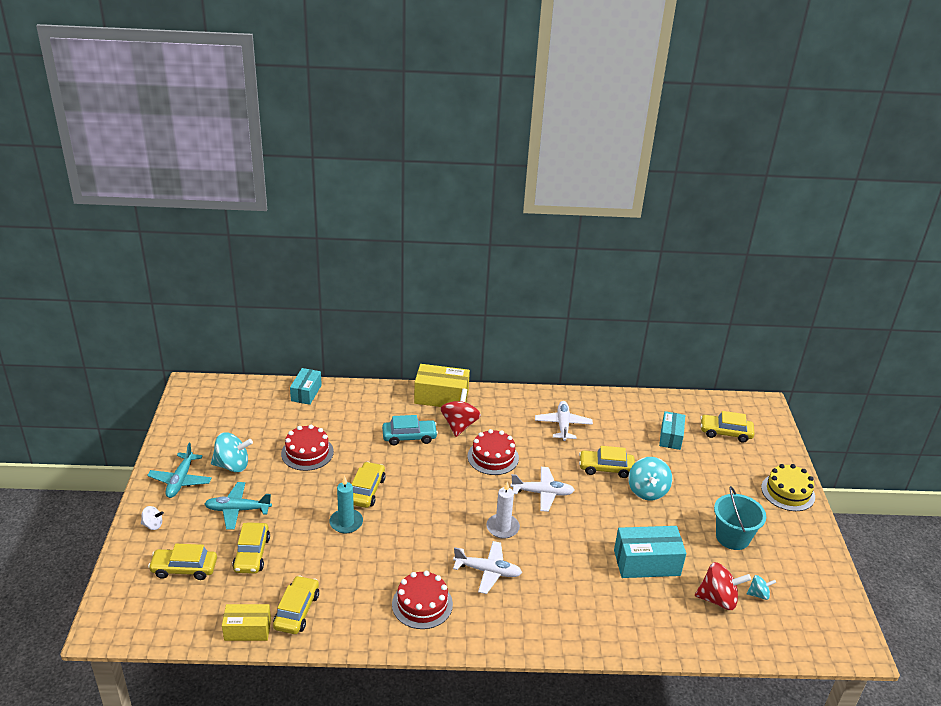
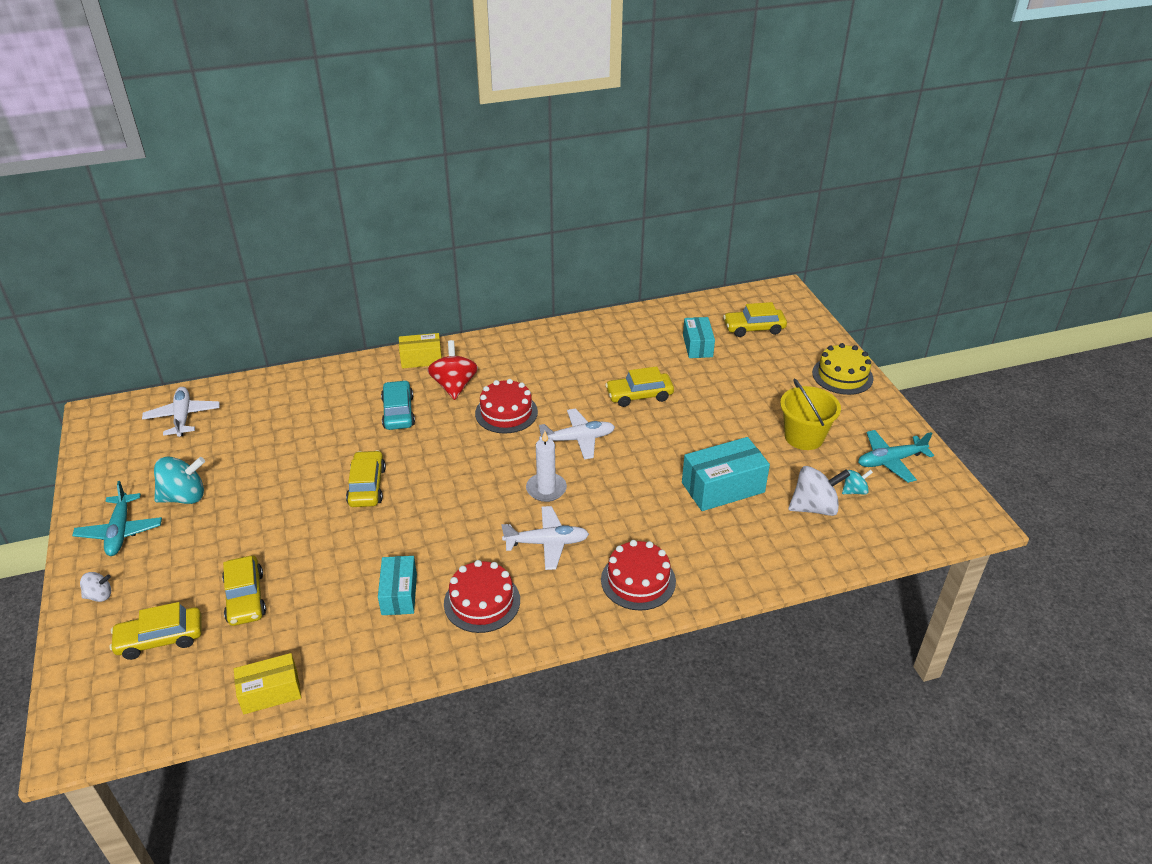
camera: 15 degrees left, 5 degrees up
(237, 510) = (209, 549): turquoise plane -> turquoise plane (890, 461)
(297, 611) = (327, 651): yellow car -> none
(306, 393) = (252, 390): turquoise box -> turquoise box (399, 594)
(307, 452) = (277, 459): red cake -> red cake (638, 580)
(346, 522) = (354, 530): turquoise candle -> none
(409, 437) = (398, 412): turquoise car -> turquoise car turned 75 degrees counterclockwise
(441, 397) = (421, 359): yellow box -> yellow box, size x0.65
(563, 425) = (574, 359): white plane -> white plane (183, 417)
(647, 491) = (694, 409): turquoise spinning top -> none
(718, 599) = (814, 507): red spinning top -> white spinning top
(732, 537) = (804, 437): turquoise bucket -> yellow bucket

